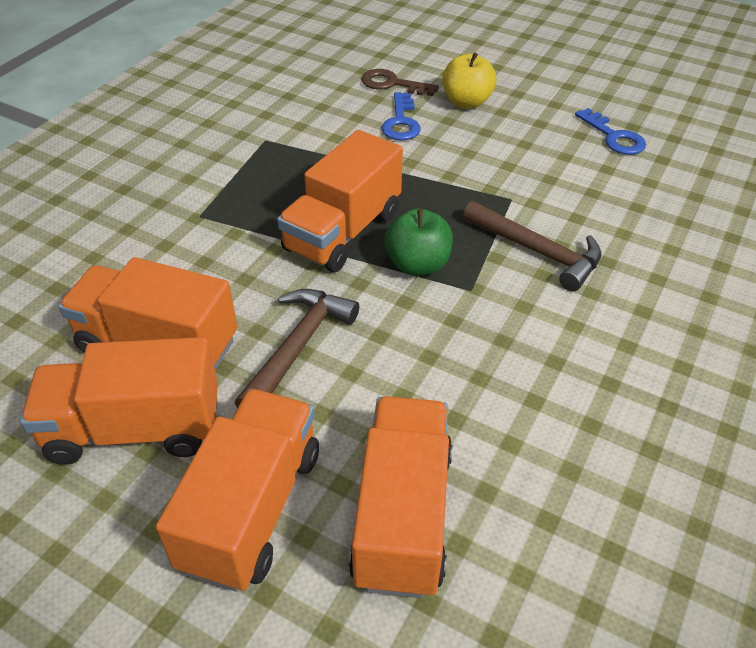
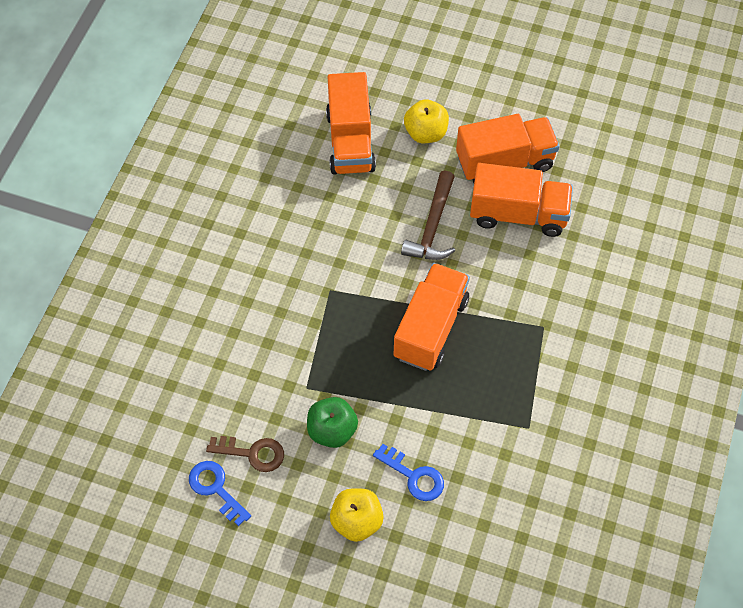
camera: 170 degrees right, 15 degrees up
(252, 508) = (425, 133): orange truck -> yellow apple
(392, 84) = (435, 540): brown key -> brown key (252, 453)
(401, 122) = (414, 476): blue key -> blue key turned 135 degrees clockwise
(417, 265) = (370, 305): green apple -> green apple (332, 430)
(538, 252) = (284, 332): brown hammer -> none

